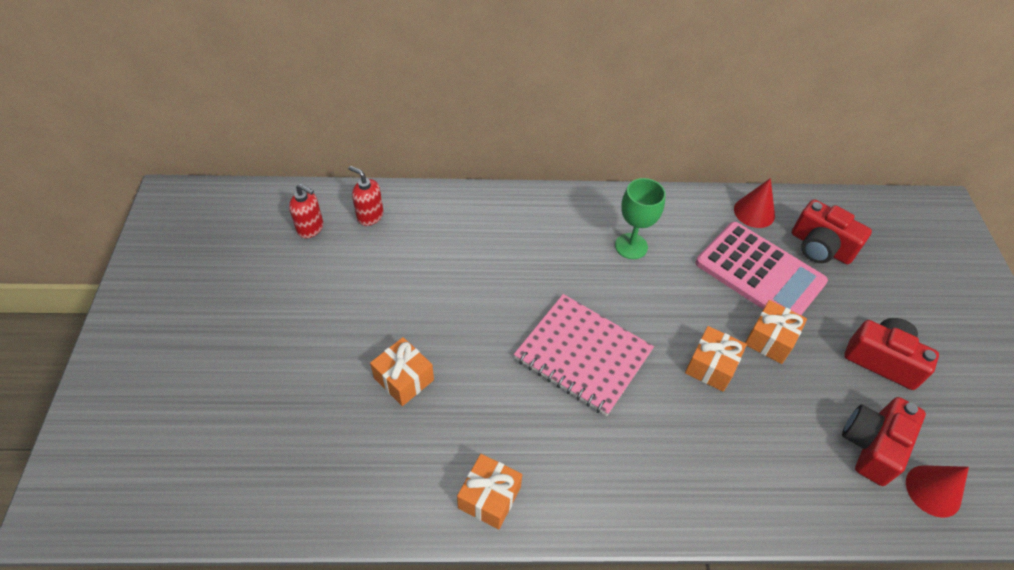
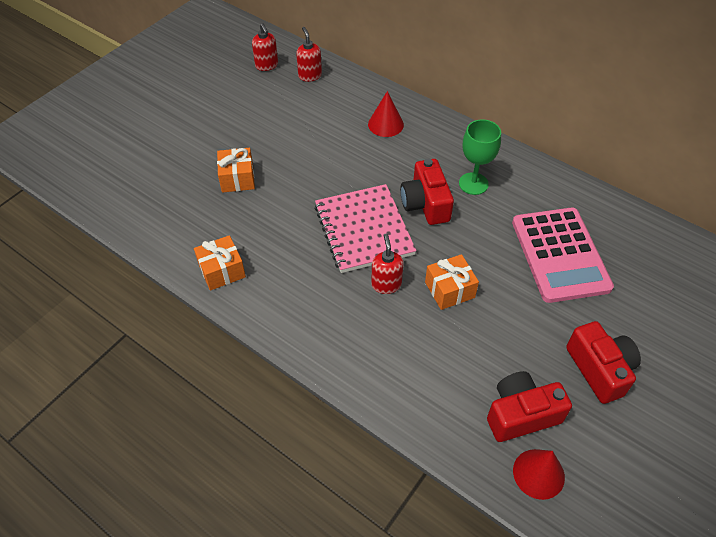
camera: 40 degrees right, 0 degrees up
(655, 399) = (386, 284): none -> red soap dispenser
(754, 212) = (605, 213): red cone -> red cone (385, 124)
(770, 339) = (517, 301): orange gift -> none
(820, 247) = (637, 266): red camera -> red camera (425, 204)

